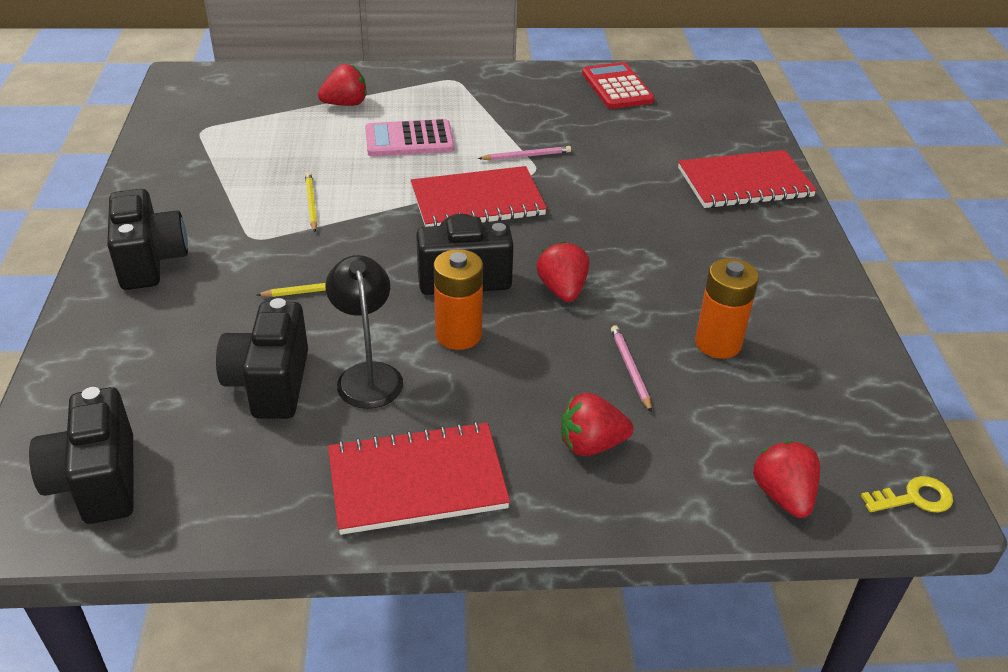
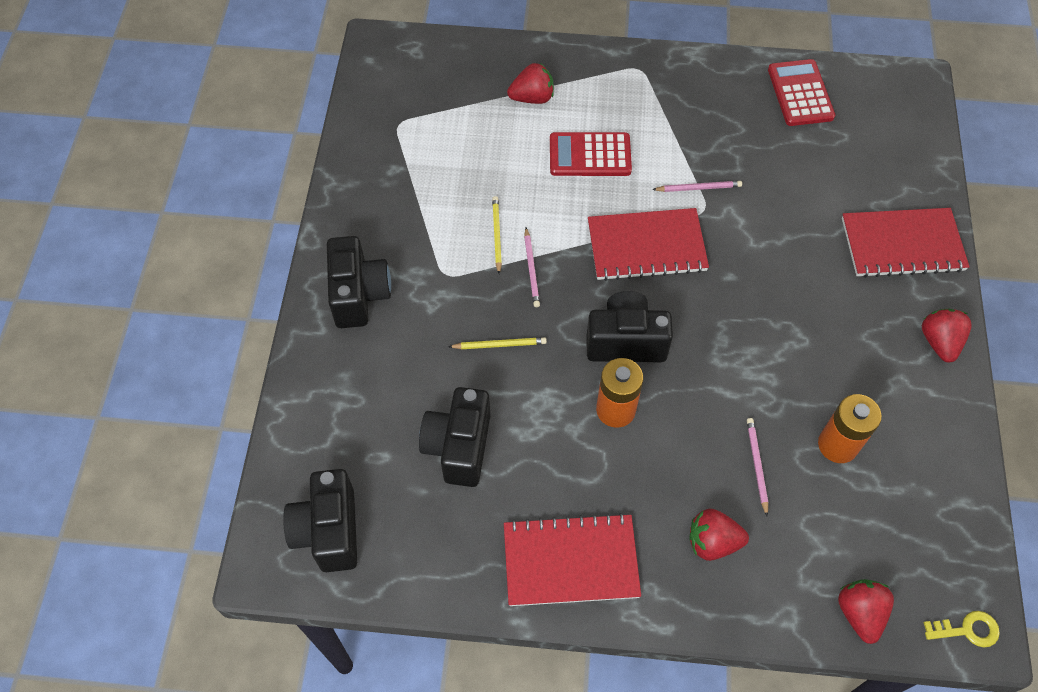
camera: 10 degrees right, 20 degrees up
(352, 227) = (531, 269): none -> pink pencil
(368, 375) = (537, 446): black lamp -> none
(409, 140) = (590, 155): pink calculator -> red calculator
(562, 290) = (710, 367): red strawberry -> red strawberry (939, 342)

